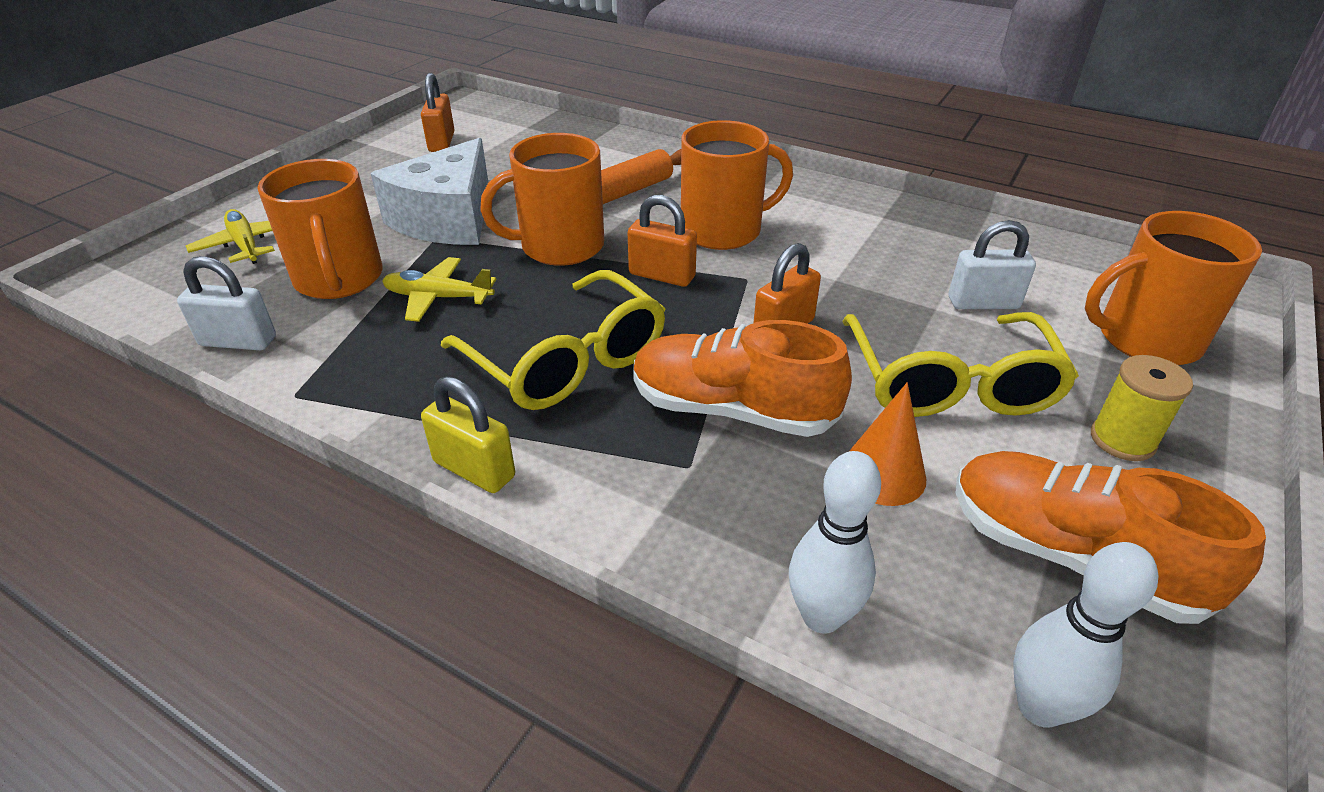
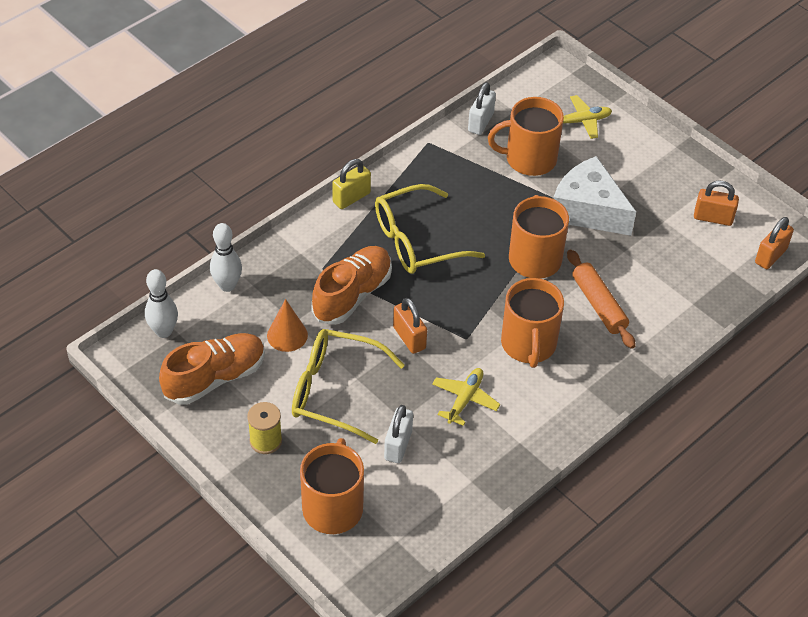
camera: 105 degrees right, 10 degrees up
(438, 298) = (495, 198): yellow plane -> yellow plane (465, 399)
(662, 275) = (484, 299): orange padlock -> orange padlock (770, 256)

